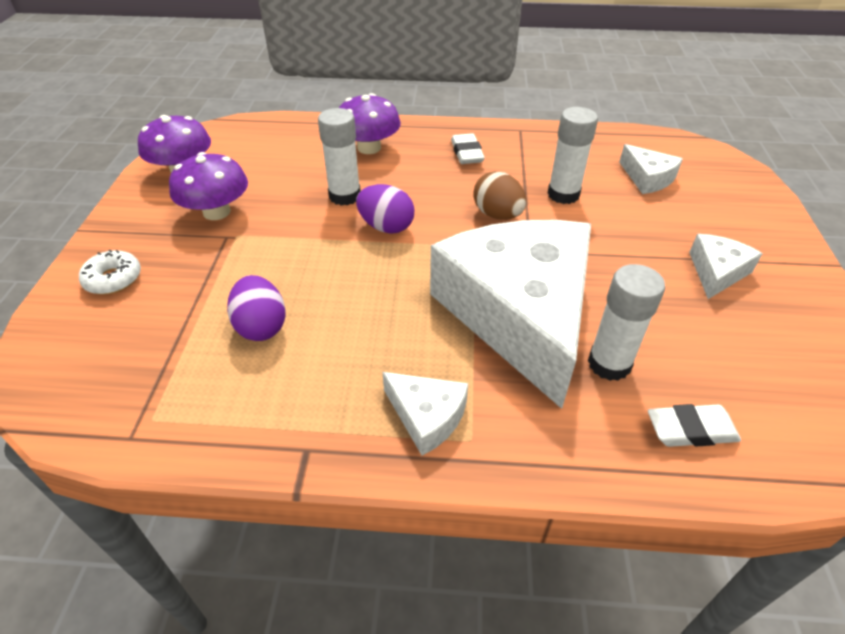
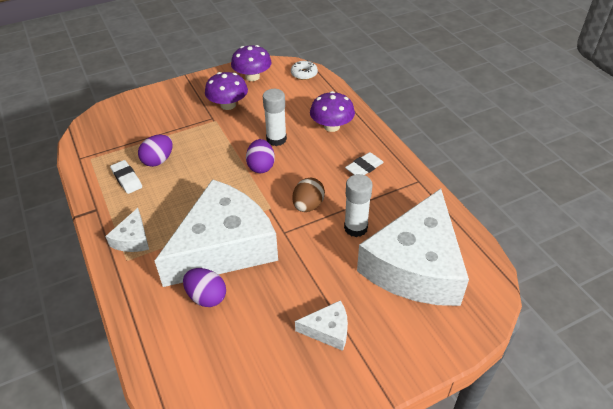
camera: 60 degrees right, 0 degrees up
(113, 279) = (160, 103): white donut -> white donut (304, 74)
(609, 364) = (206, 297): white glue stick -> purple egg
(647, 178) = (415, 265): white cheese -> white cheese, size x2.46
(691, 430) = (175, 346): white eraser -> white eraser (127, 179)

